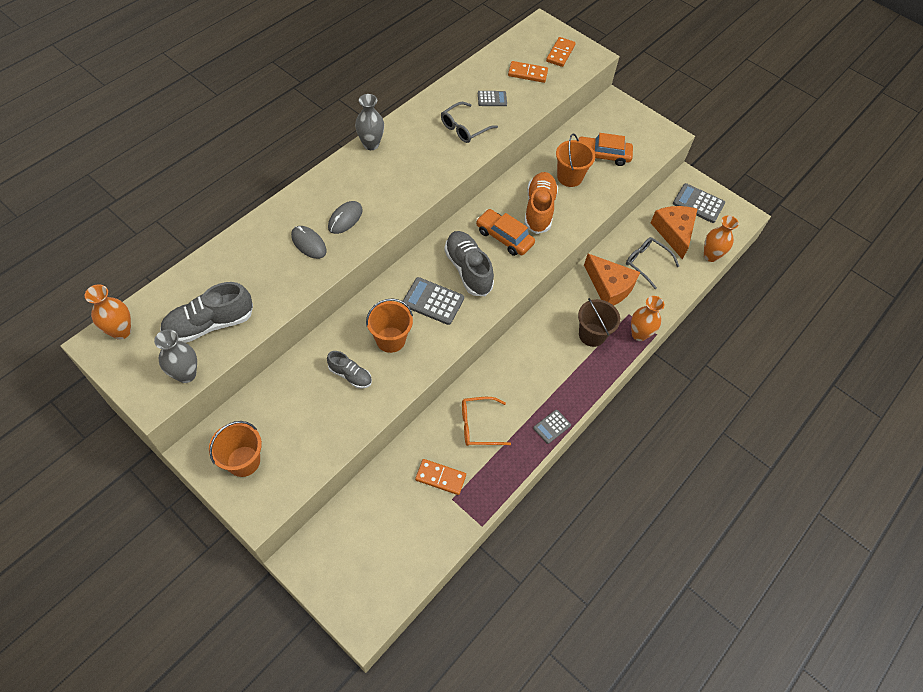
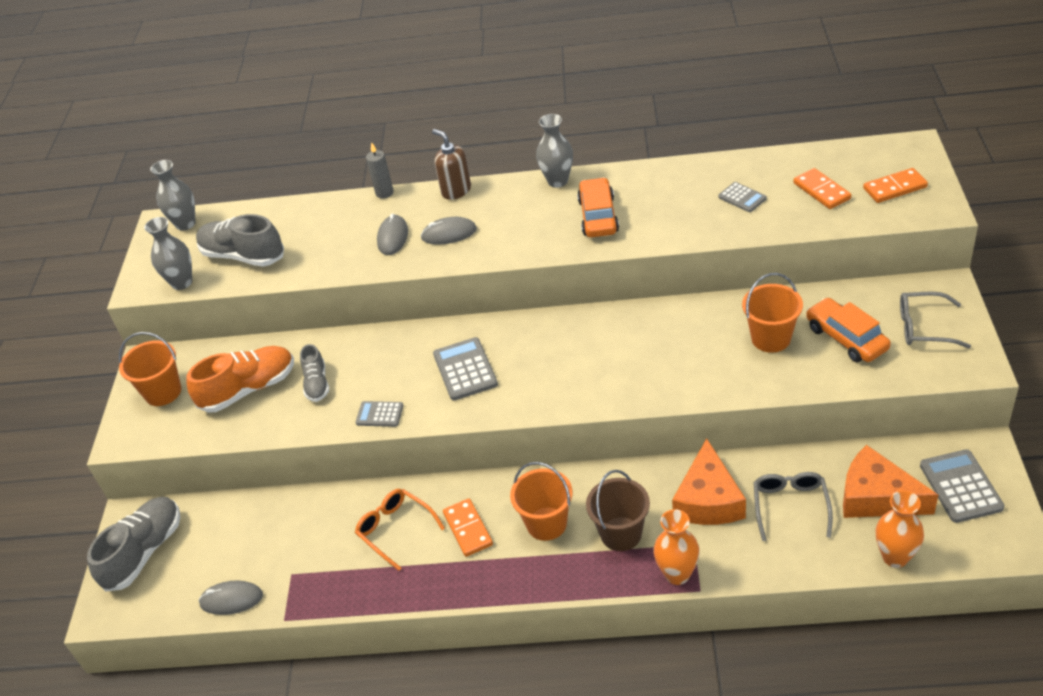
camera: 60 degrees right, 15 degrees down
(121, 331) = (185, 224): orange vase -> grey vase
(259, 216) = (384, 193): none -> grey candle
(310, 187) = (456, 191): none -> brown soap dispenser
(390, 339) = (386, 377): orange bucket -> orange bucket (546, 523)
(436, 544) = (231, 599): none -> grey mouse
(440, 478) = (306, 547): orange domino -> orange domino (468, 529)
(464, 128) = (672, 211): grey glasses -> grey glasses (924, 327)
(468, 270) = (535, 362): grey shoe -> grey shoe (144, 552)
(504, 237) = (613, 355): orange car -> orange car (598, 216)
(539, 209) = (689, 351): orange shoe -> orange shoe (249, 389)
(552, 426) = (460, 588): grey calculator -> grey calculator (379, 414)
(674, 232) = (877, 497): orange cheese -> orange cheese turned 105 degrees counterclockwise

